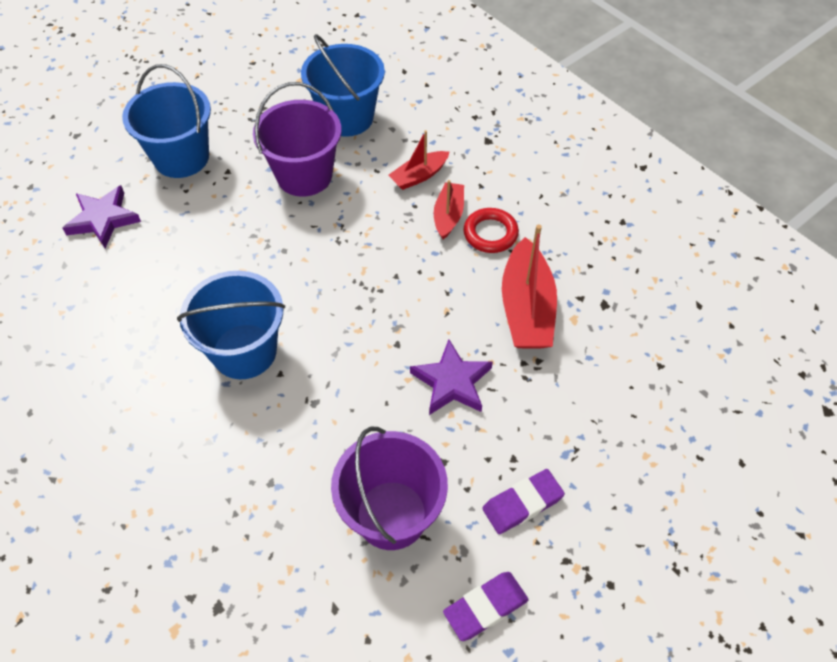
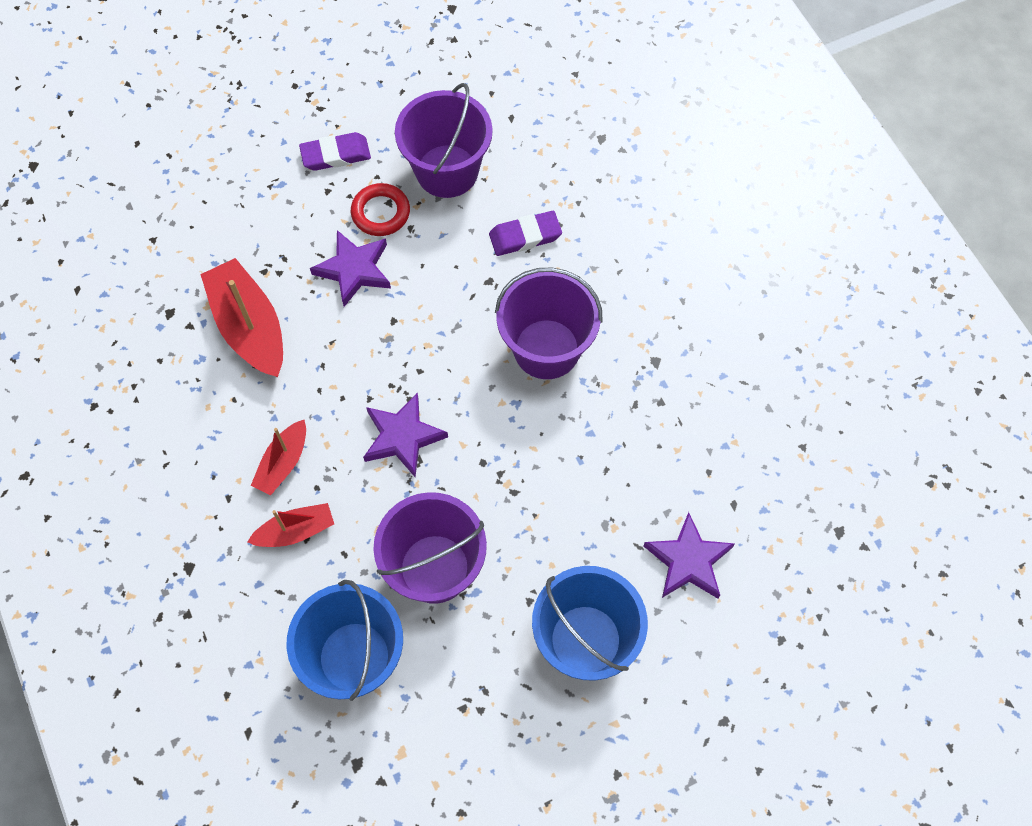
camera: 165 degrees left, 10 degrees up
(244, 351) = (546, 349): blue bucket -> purple bucket
(357, 254) = (402, 437): none -> purple star
(485, 607) = (396, 92): purple eraser -> purple eraser (525, 236)
(490, 233) = (246, 426): red ring -> red ring (380, 213)
(526, 308) = (249, 327): red boat -> red boat turned 45 degrees counterclockwise

